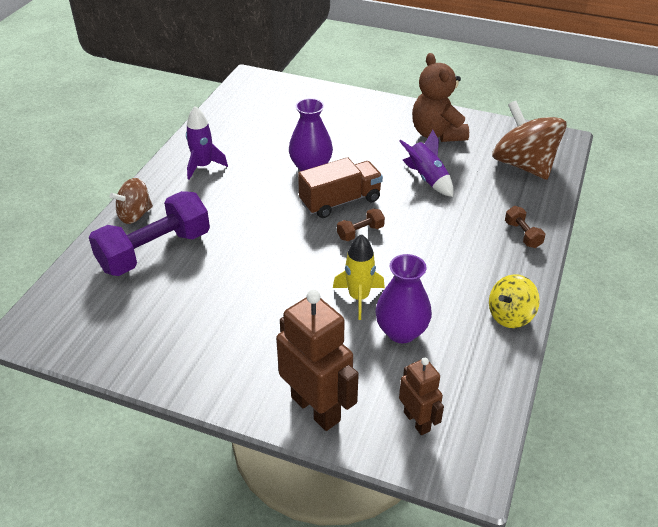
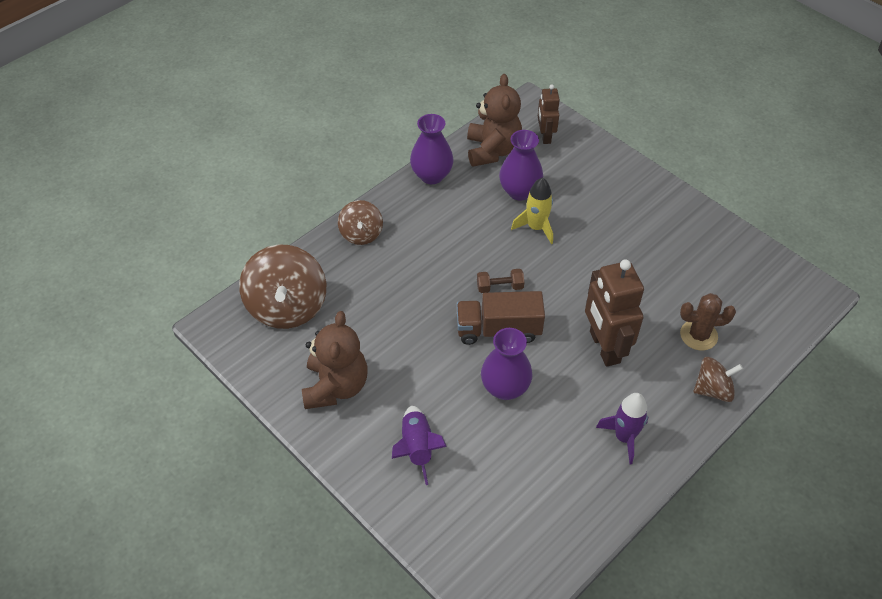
camera: 155 degrees left, 10 degrees up
(155, 251) = (698, 335): purple dumbbell -> brown cactus
(316, 408) = (607, 164): brown robot -> brown robot (604, 347)
(427, 178) = (395, 326): purple rocket -> purple rocket (417, 448)
(468, 373) = (492, 150): none -> brown teddy bear
(510, 315) = (431, 175): yellow spinning top -> purple vase
(522, 234) = (361, 234): brown dumbbell -> brown spinning top

